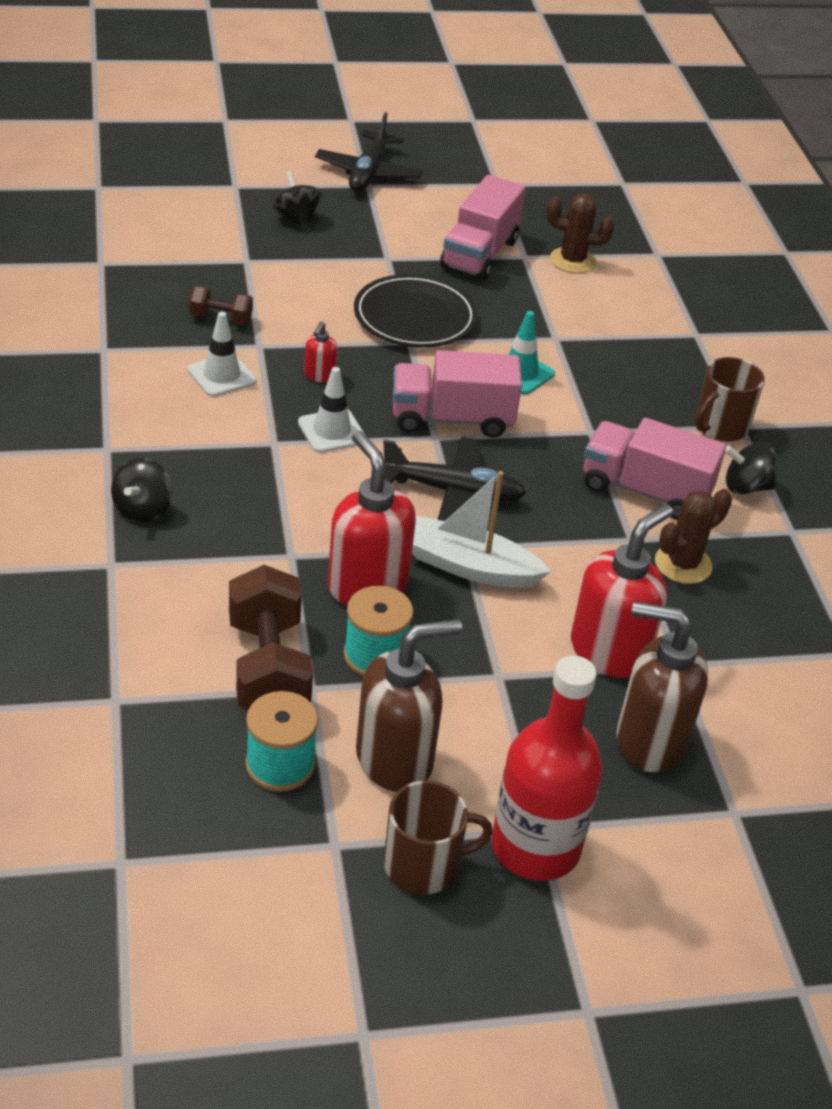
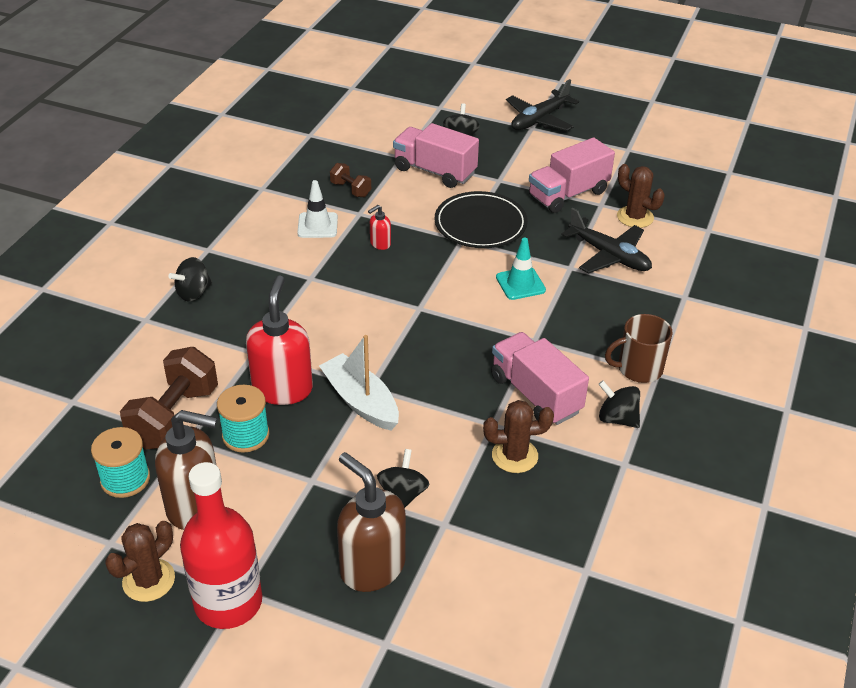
camera: 35 degrees right, 0 degrees up
(332, 431) = (354, 282): white traffic cone -> none
(423, 865) = (149, 580): brown mug -> brown cactus
(451, 419) = (442, 299): pink truck -> pink truck (435, 171)
(454, 492) = (397, 348): black plane -> black plane (609, 256)
(610, 651) = (403, 495): red soap dispenser -> black spinning top

